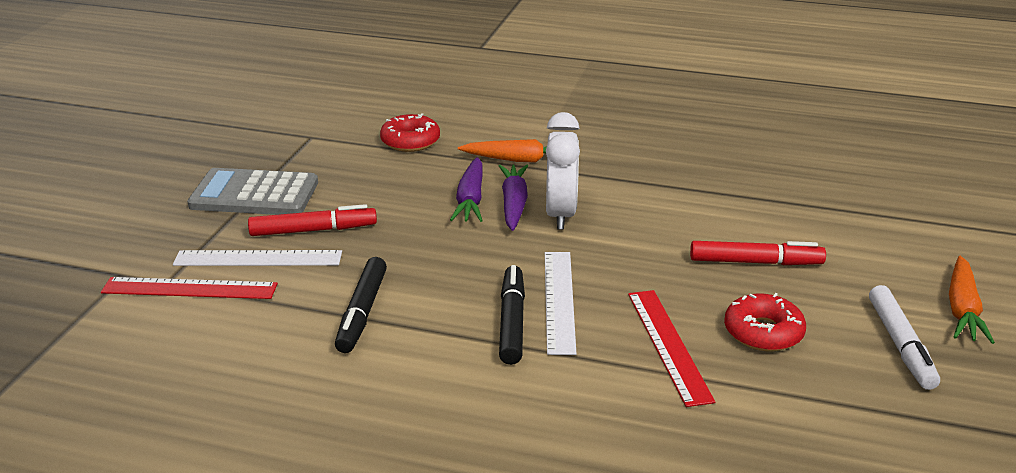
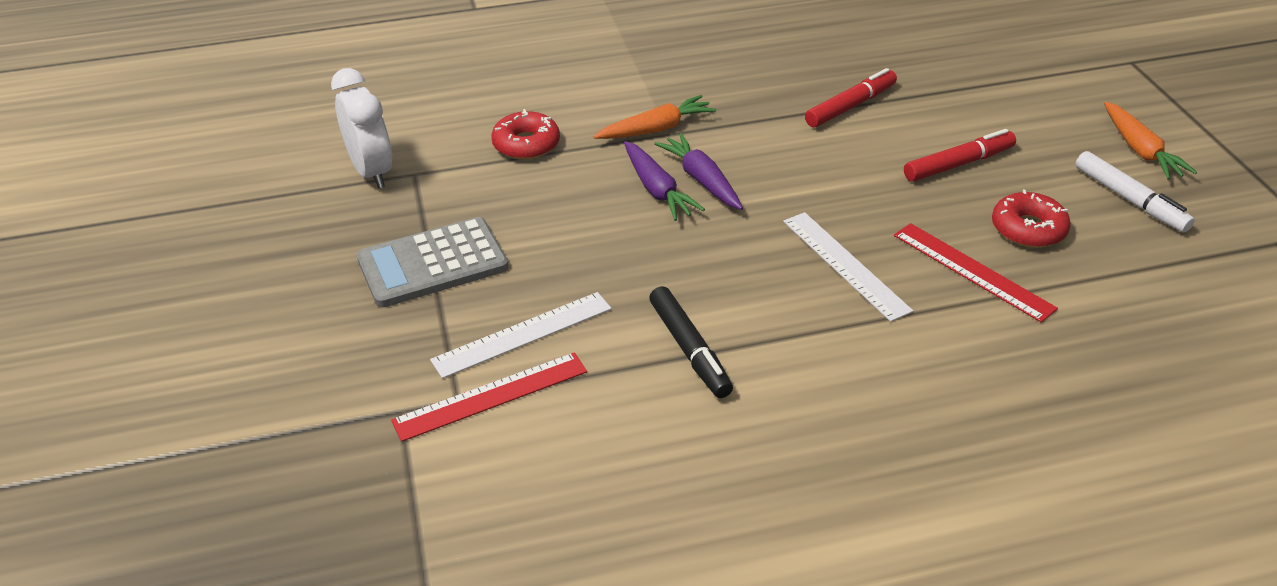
camera: 30 degrees left, 10 degrees up
(313, 230) = (542, 281): red marker -> red marker (850, 106)
(511, 322) = (829, 303): black marker -> none
(560, 214) = (754, 176): white clock -> white clock (371, 172)

